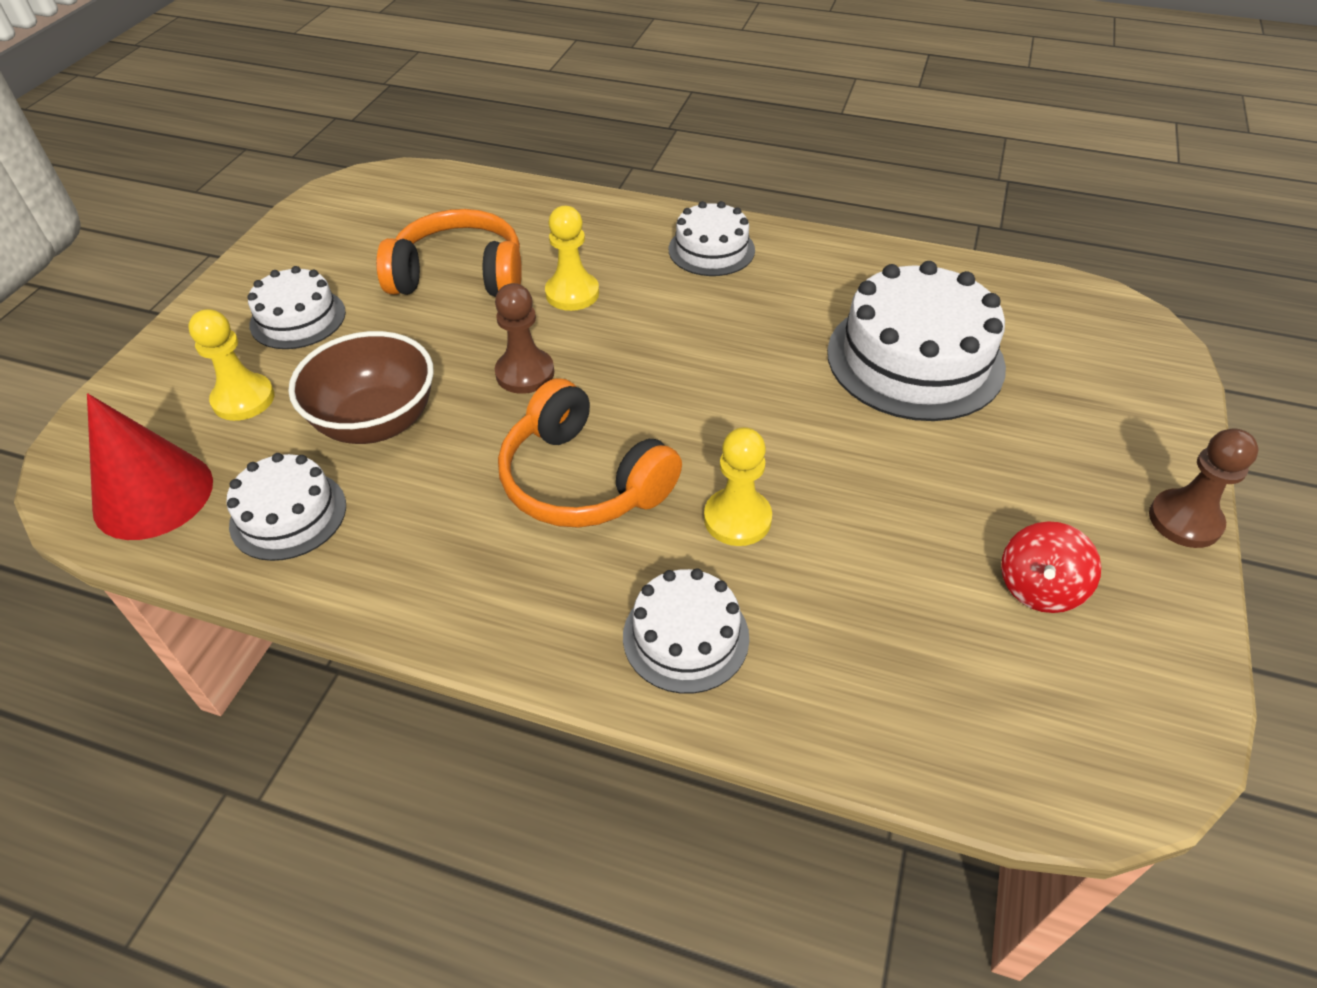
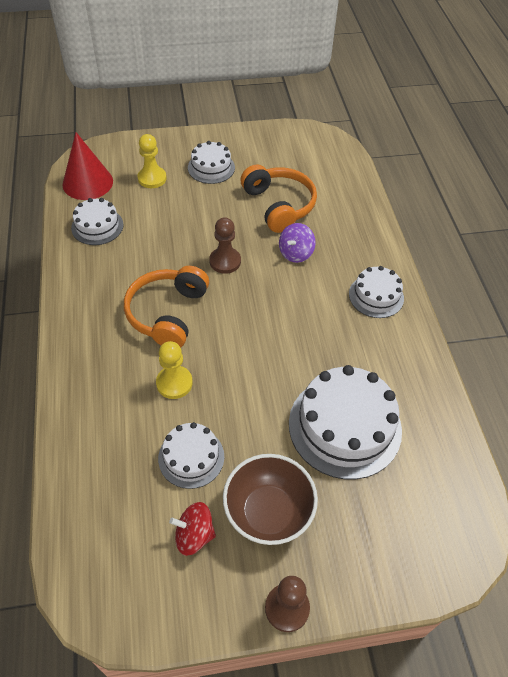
camera: 60 degrees right, 5 degrees up
(377, 422) = (163, 226): brown bowl -> brown bowl (268, 512)
(572, 293) = (295, 253): yellow pawn -> purple spinning top
(686, 636) = (94, 389): white cake -> white cake (191, 457)

